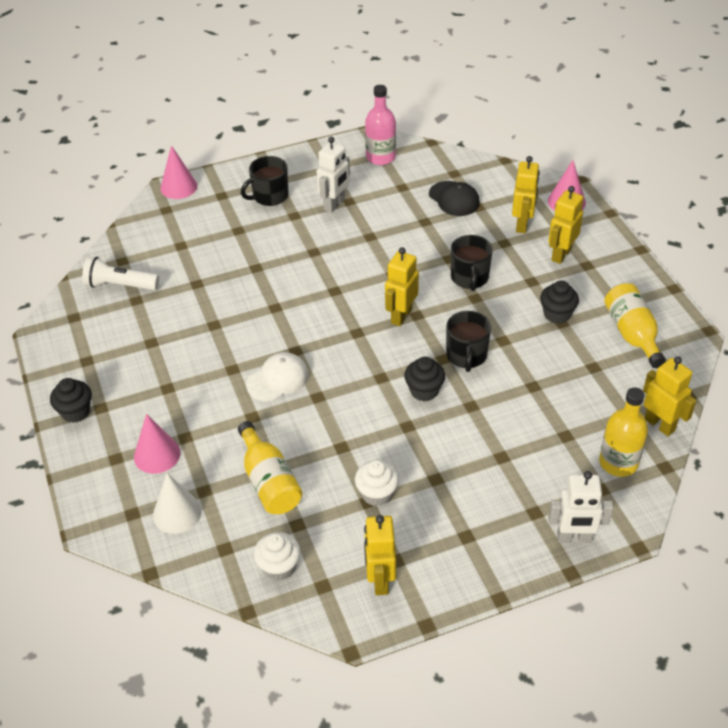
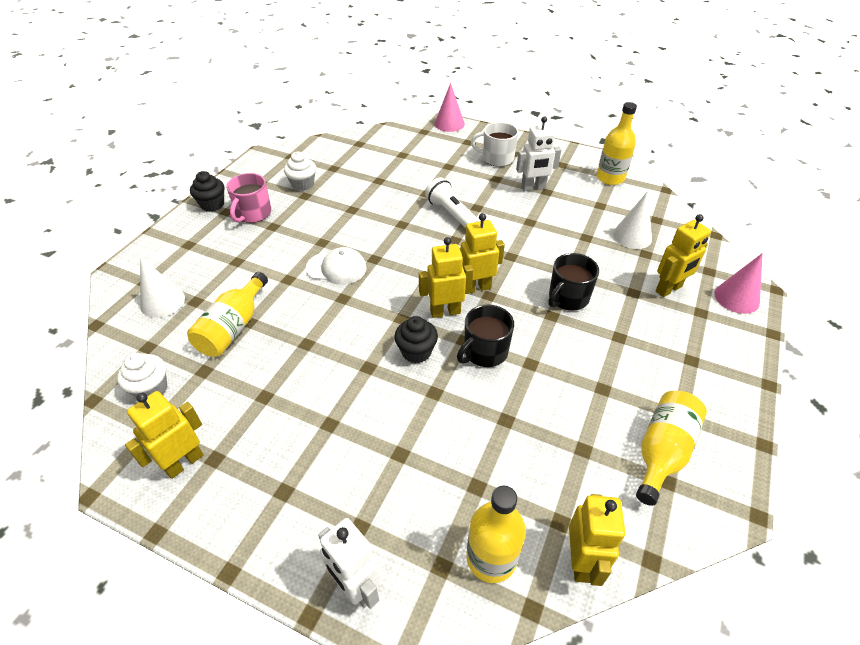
camera: 45 degrees right, 0 degrees up
(120, 285) = (337, 155): white flashlight -> white flashlight (451, 214)
(130, 391) = (253, 213): none -> pink mug
(157, 454) = (208, 259): pink cone -> none
(269, 196) = (497, 158): black mug -> white mug
(377, 494) = (277, 397): white cupcake -> white cupcake (303, 184)
(380, 157) = (610, 178): pink bottle -> yellow bottle
(454, 199) = (632, 236): black cap -> white cone
(557, 314) = (607, 379): black cupcake -> none
(561, 254) = (675, 334): yellow robot -> yellow robot (445, 311)

